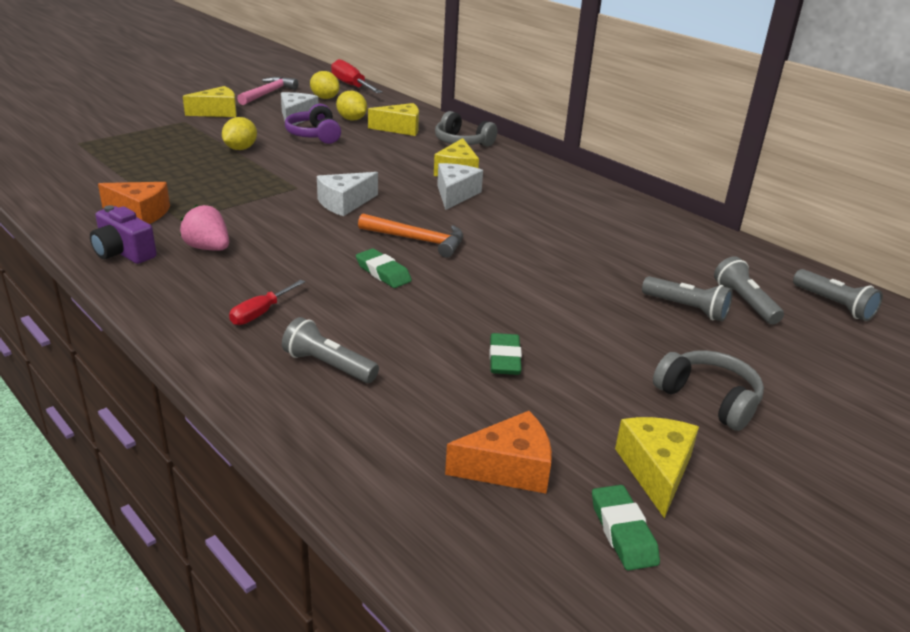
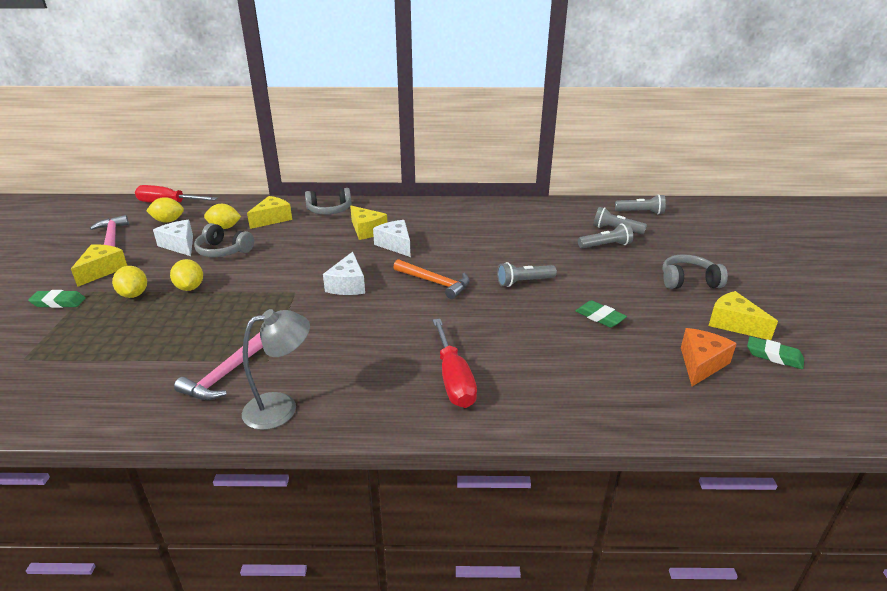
camera: 45 degrees left, 0 degrees up
(124, 252) = (281, 407): purple camera -> grey lamp
(140, 213) = (225, 375): orange cheese -> pink hammer
(202, 136) = (134, 294): none -> yellow lemon
(208, 248) = (331, 365): pink strawberry -> none
(261, 313) = (453, 379): red screwdriver -> red screwdriver, size x1.73
(315, 135) = (223, 251): purple headphones -> grey headphones
(328, 365) = (546, 379): grey flashlight -> grey flashlight (524, 282)
(383, 273) = (459, 312): green eraser -> green eraser (58, 302)
(417, 240) = (435, 283): orange hammer -> orange hammer turned 60 degrees clockwise

